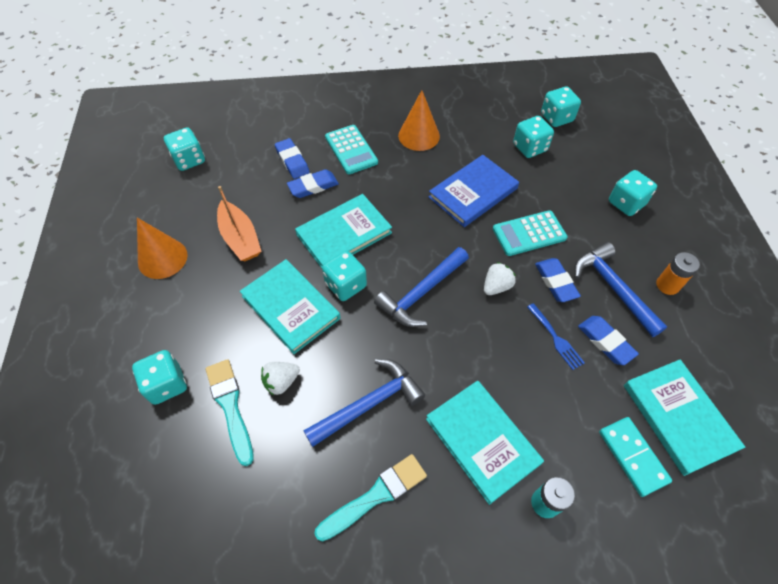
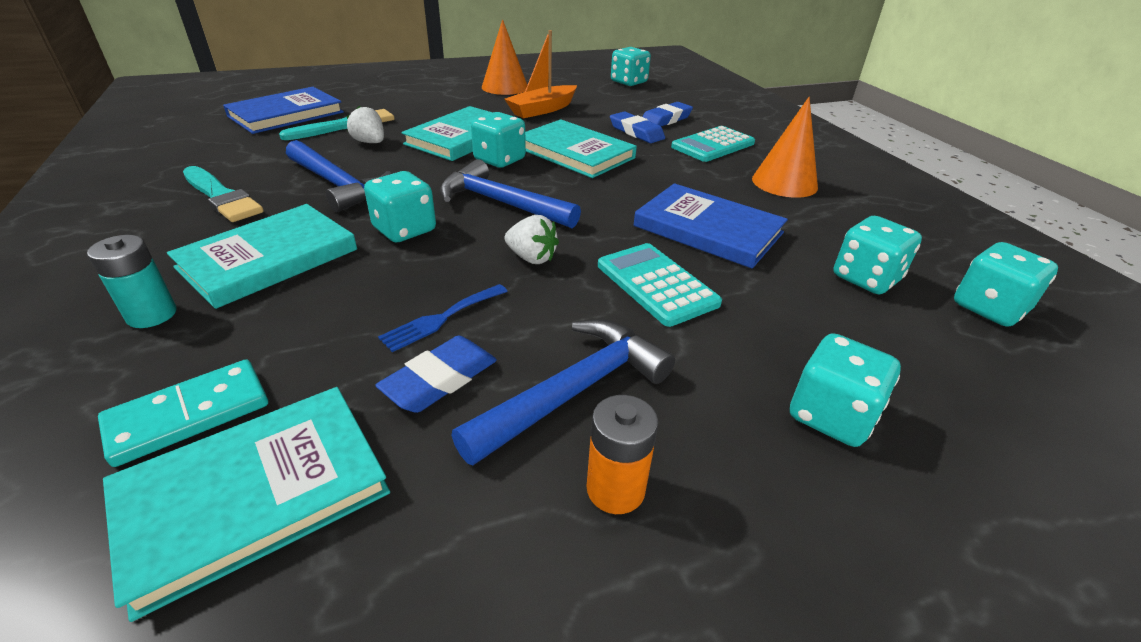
camera: 75 degrees right, 20 degrees down
(167, 384) = (370, 103): turquoise dice -> turquoise dice (404, 230)
(173, 469) = (286, 114): none -> blue book
(555, 282) = (561, 316): blue eraser -> none

